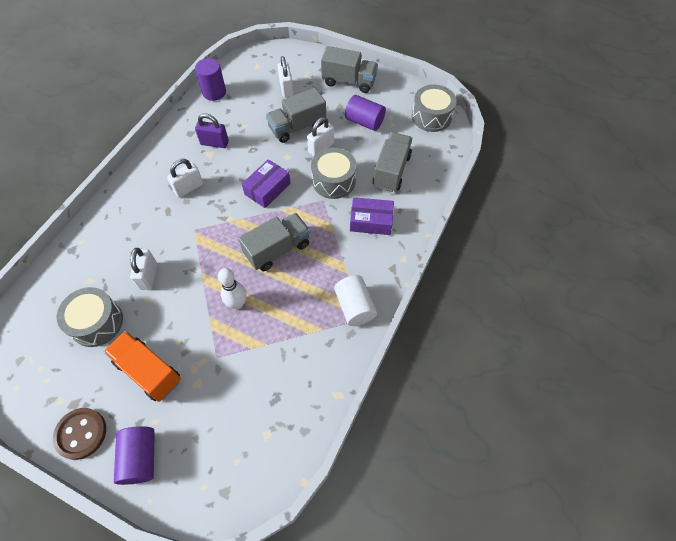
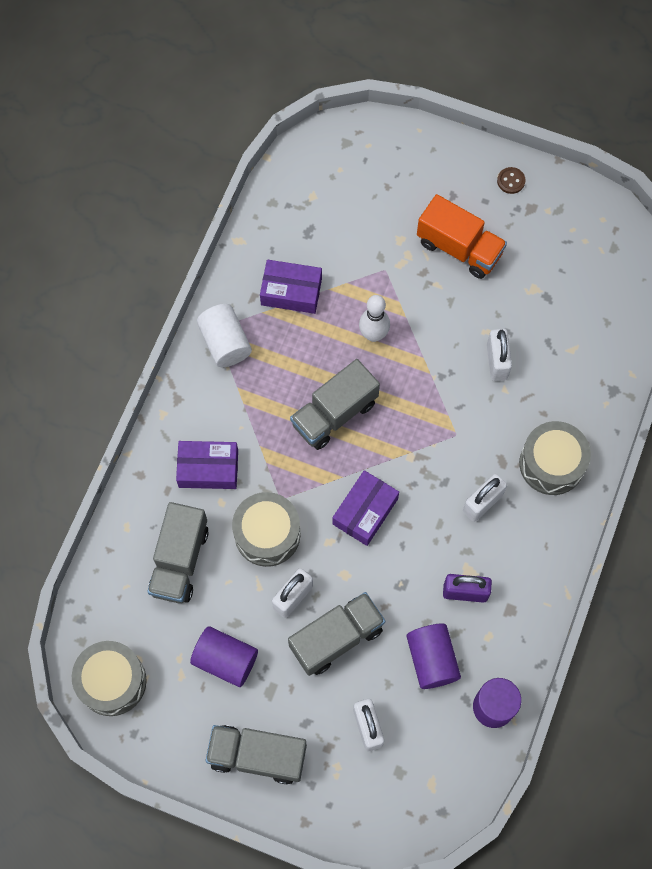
camera: 175 degrees right, 10 degrees up
(81, 434) = (511, 181): brown button -> brown button, size x0.53
(97, 322) = (540, 297): grey drum -> grey drum (551, 463)
(141, 458) = (440, 165): purple cylinder -> purple cylinder (431, 659)
(297, 344) = (291, 291): none -> purple box

